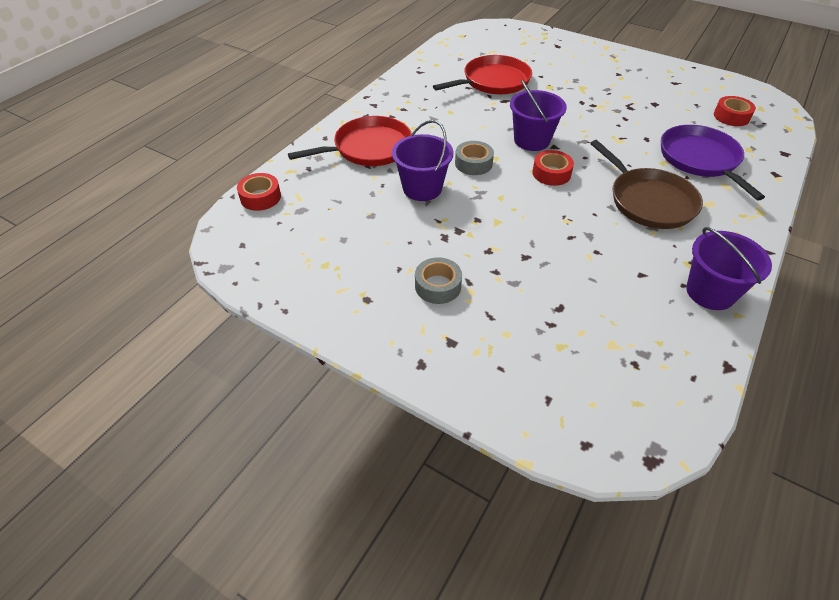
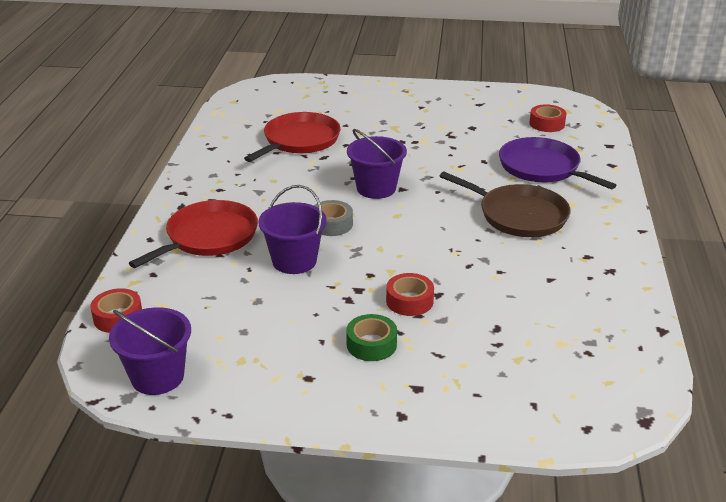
camera: 25 degrees left, 15 degrees down
(438, 286) = (371, 344): grey tape -> green tape
(551, 173) = (415, 214): red tape -> red tape (409, 301)
(710, 292) = (614, 277): purple bucket -> purple bucket (157, 377)

